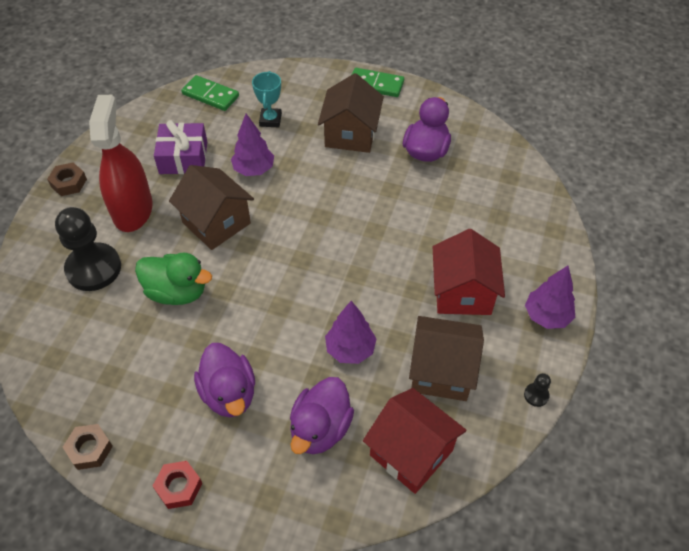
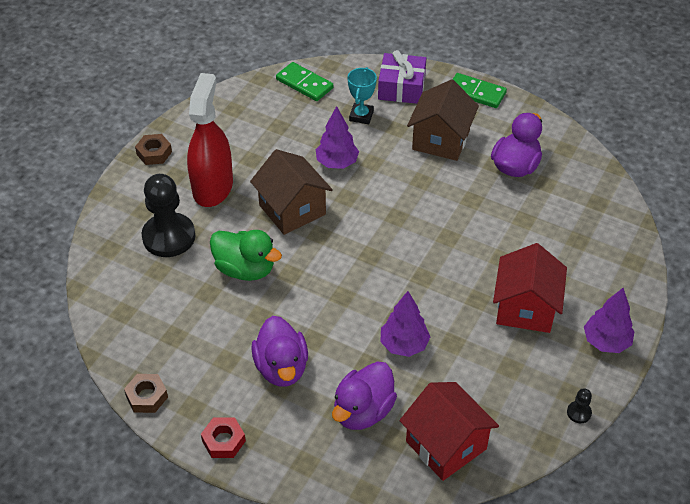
camera: 10 degrees right, 5 degrees down
(183, 157) = (268, 142): purple gift -> purple gift (401, 87)
(441, 371) = (489, 377): brown house -> none

